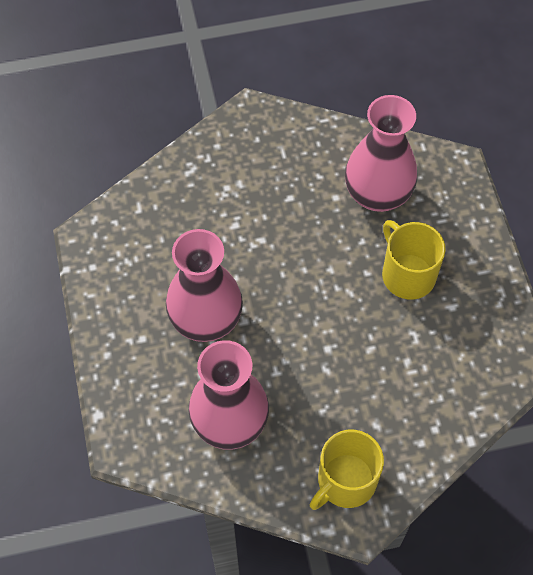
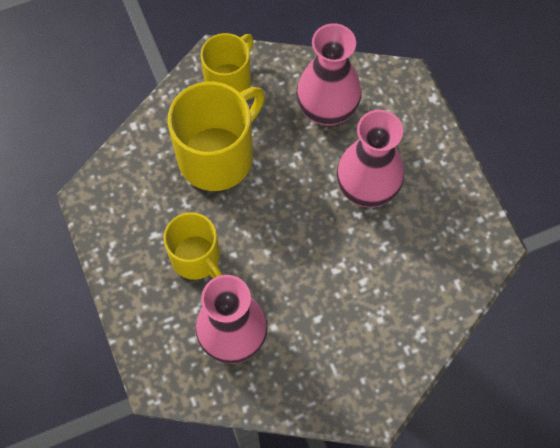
camera: 170 degrees right, 5 degrees up
(371, 384) = (217, 156): none -> yellow mug

